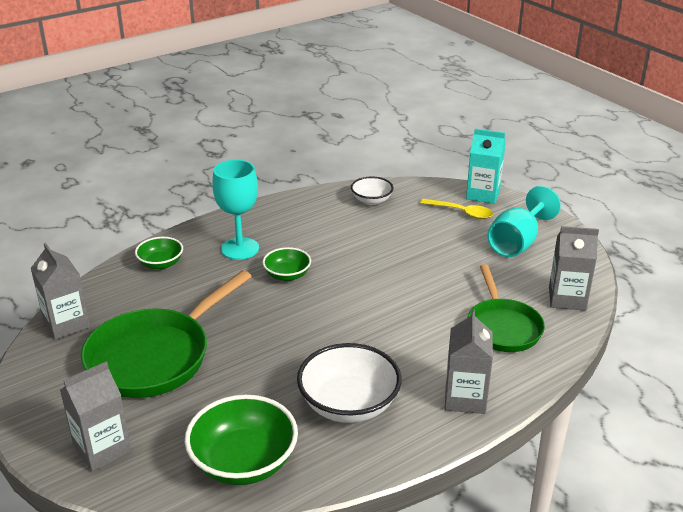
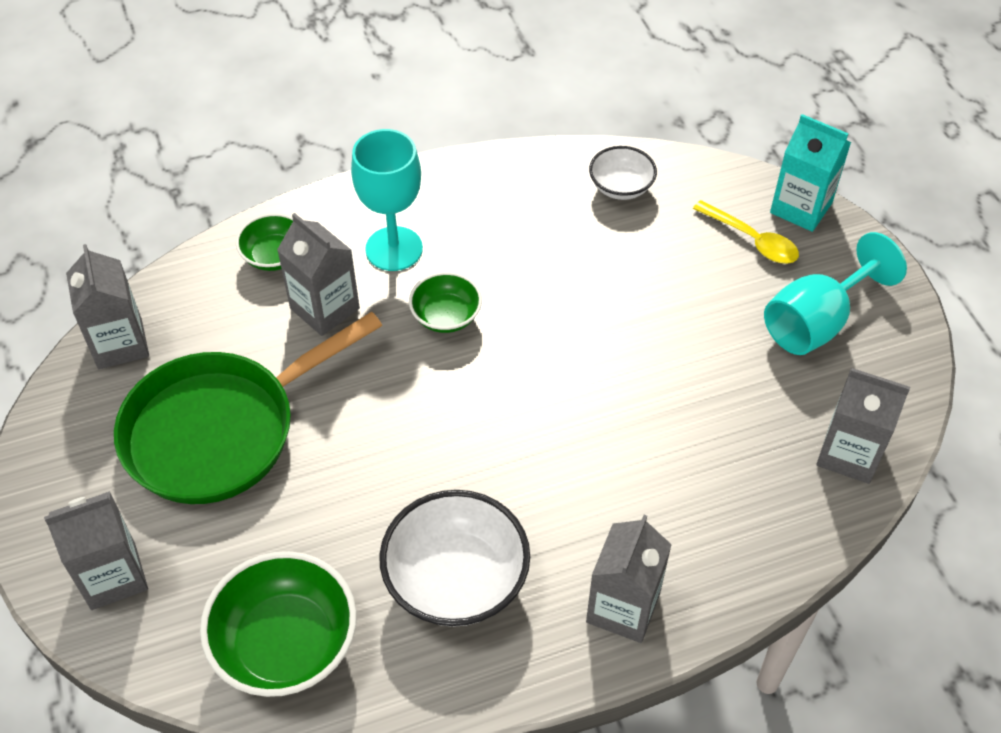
camera: 15 degrees right, 20 degrees up
(205, 284) = (324, 308): none -> grey carton
(502, 327) = (727, 488): green pan -> none

